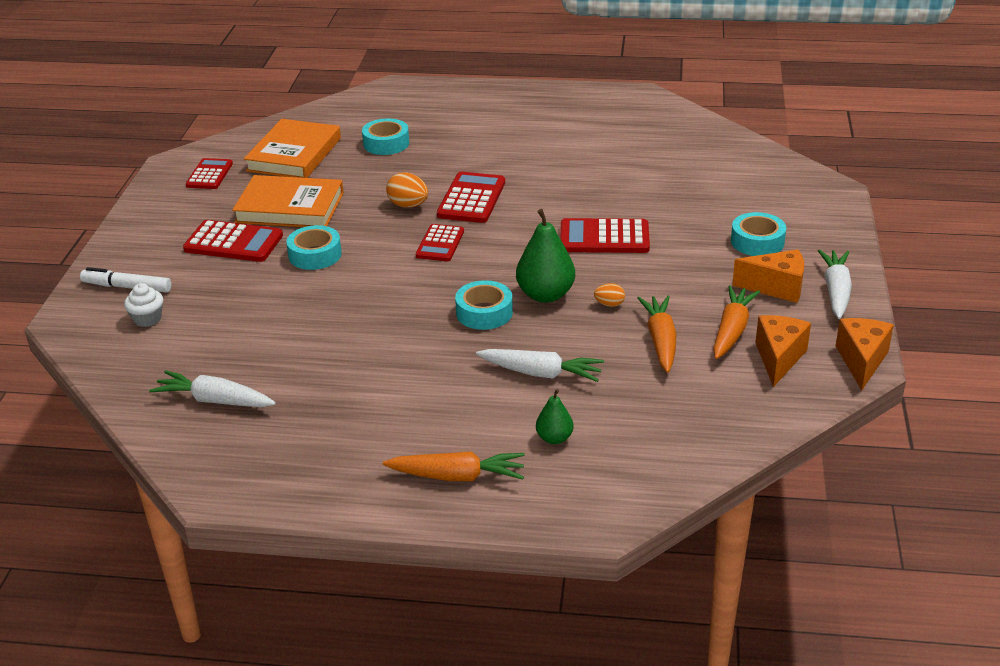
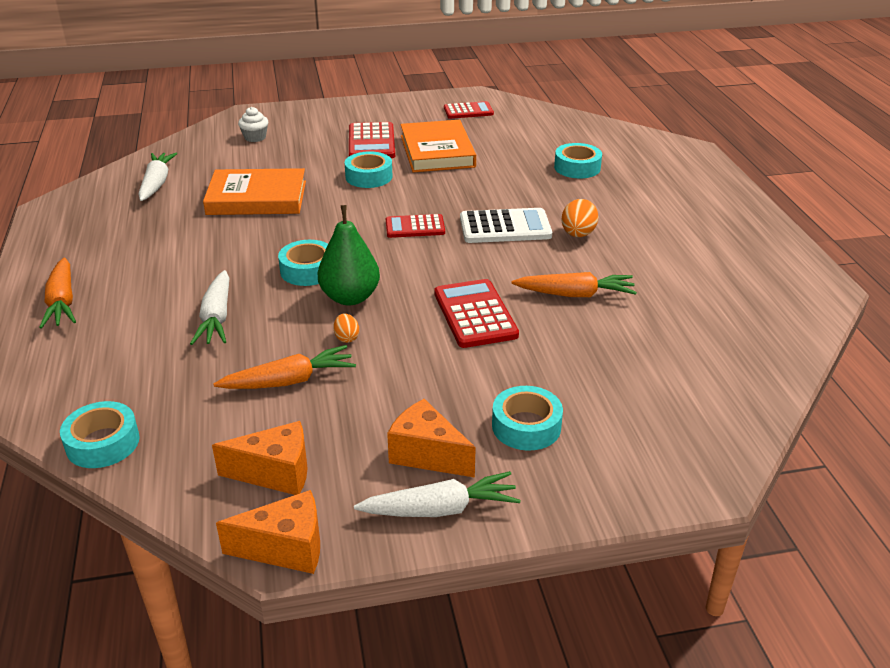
camera: 70 degrees right, 0 degrees up
(127, 287) = (293, 121): white marker -> none
(294, 154) = (525, 134): orange book -> orange book (257, 198)
(408, 205) = (473, 199): orange egg -> orange egg (578, 234)
(471, 199) = (505, 227): red calculator -> white calculator
(554, 438) = (116, 342): green pear -> none
(713, 448) = (103, 443): none -> turquoise tape
(732, 330) = (324, 429): orange carrot -> orange carrot (575, 294)
(776, 288) = (427, 454): orange cheese -> orange cheese turned 135 degrees clockwise

